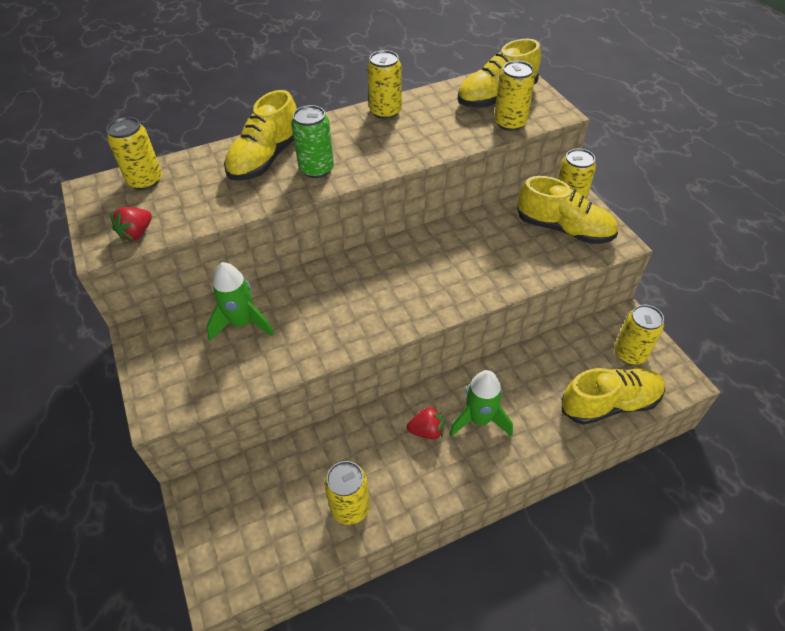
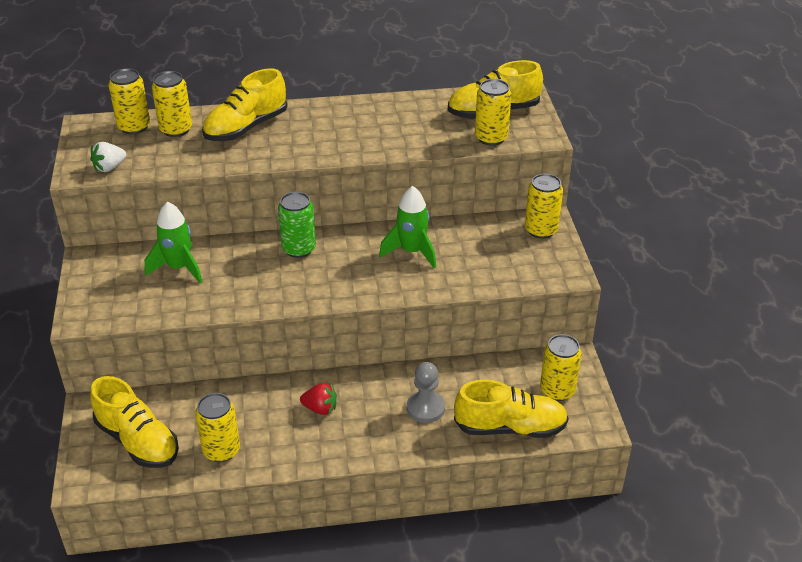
camera: 15 degrees right, 10 degrees down
(137, 233) = (109, 167): red strawberry -> white strawberry
(316, 169) = (287, 145): green can -> green can (299, 249)
(385, 111) = (377, 106): yellow can -> yellow can (176, 129)
(479, 419) = (375, 411): green rocket -> green rocket (412, 252)
(524, 404) = (425, 408): none -> grey pawn
(564, 229) = (522, 252): yellow shoe -> yellow shoe (138, 441)

